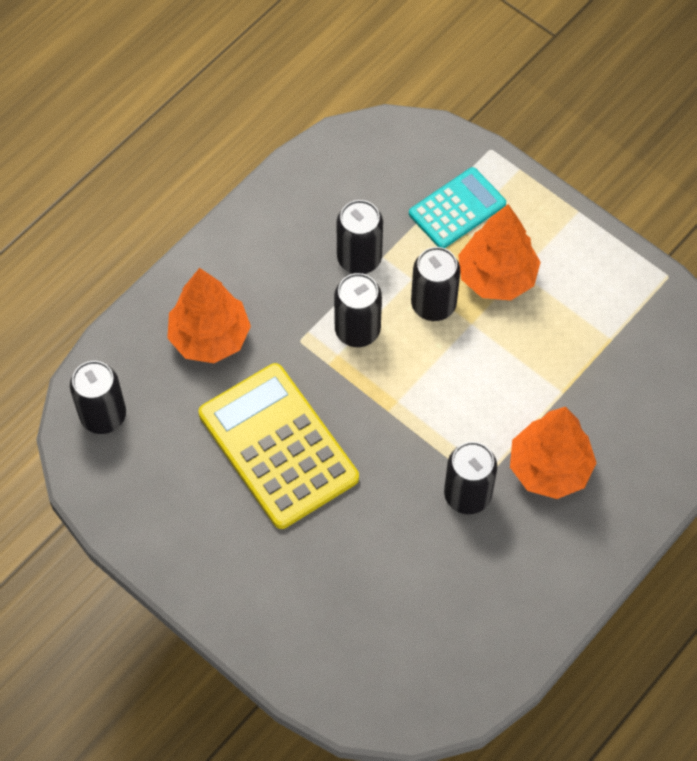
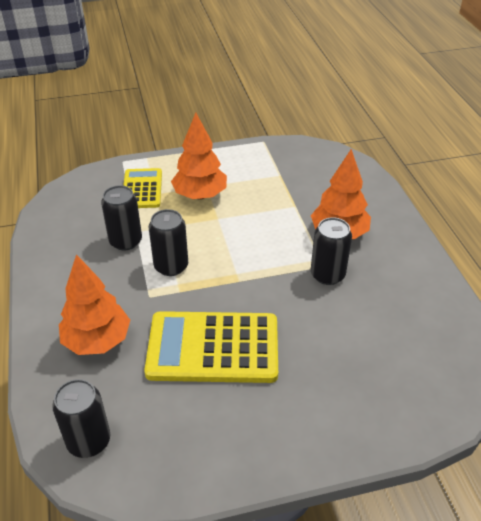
camera: 55 degrees left, 20 degrees down
(433, 304) = (189, 226): black can -> none
(457, 209) = (142, 189): turquoise calculator -> yellow calculator

